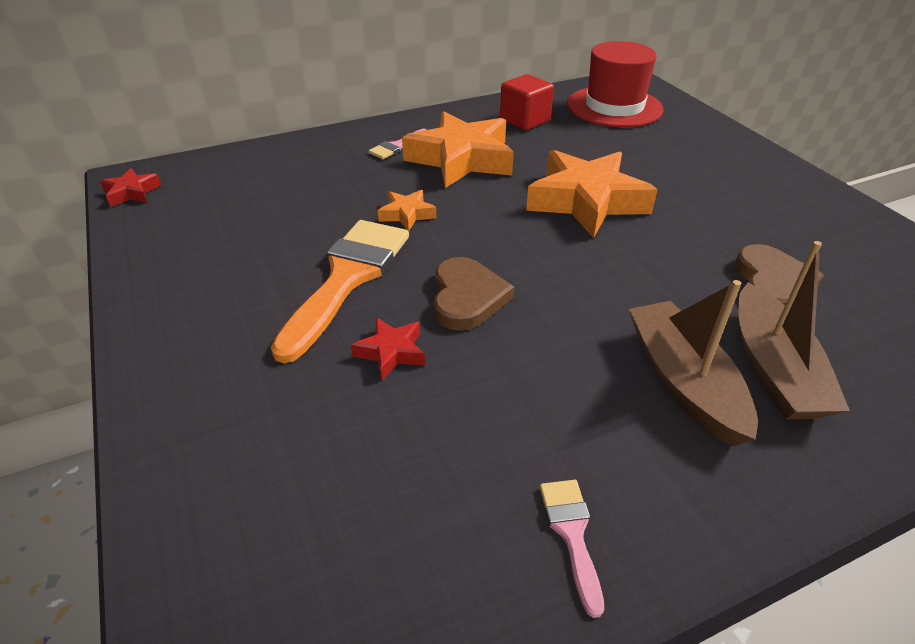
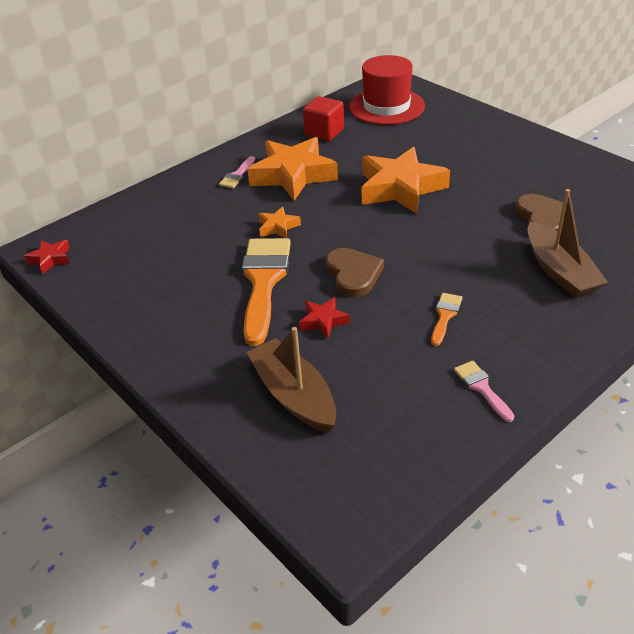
camera: 15 degrees left, 0 degrees up
(566, 392) = (445, 316): none -> orange brush
(683, 382) = (511, 292): brown boat -> brown boat (294, 395)

